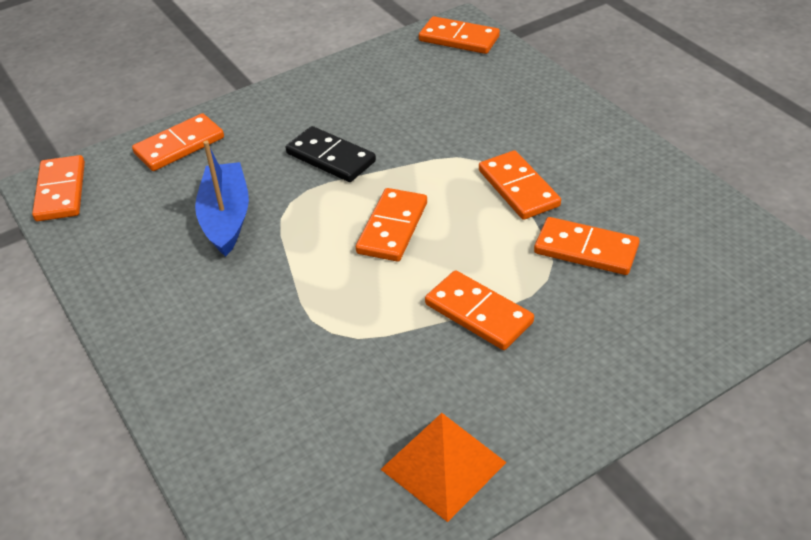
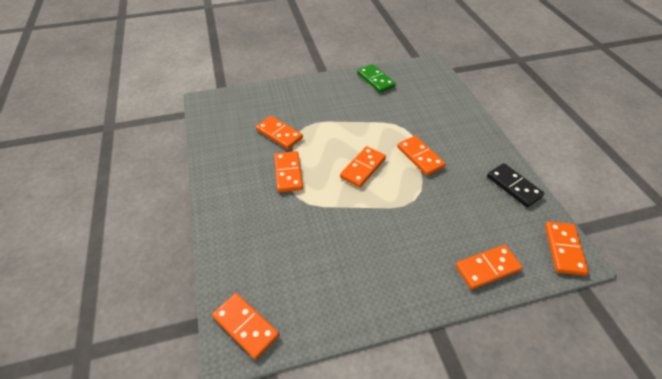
camera: 165 degrees left, 5 degrees up
(226, 218) = (452, 198): blue boat -> none
(330, 158) = (384, 225): black domino -> black domino (513, 186)
(443, 466) = (376, 80): orange pyramid -> green domino
(478, 313) = (341, 120): orange domino -> orange domino (420, 157)

